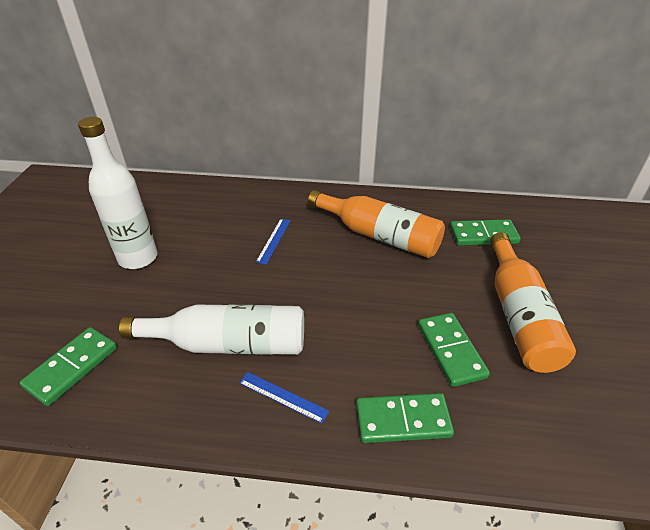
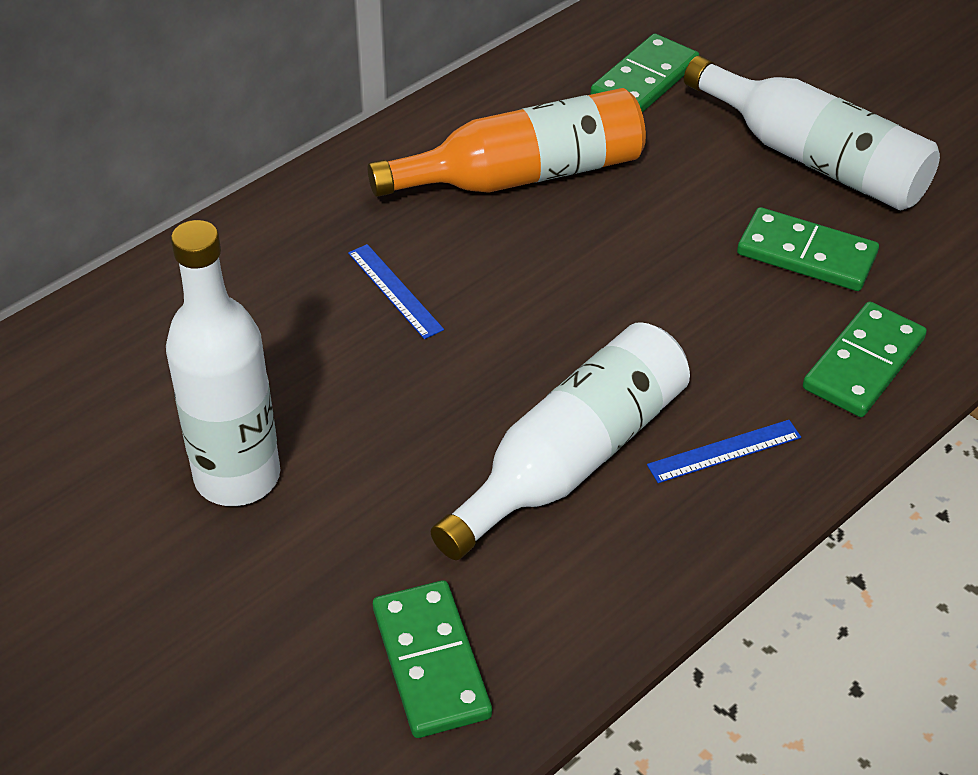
camera: 50 degrees left, 5 degrees up
(519, 315) = (814, 159): orange bottle -> white bottle

